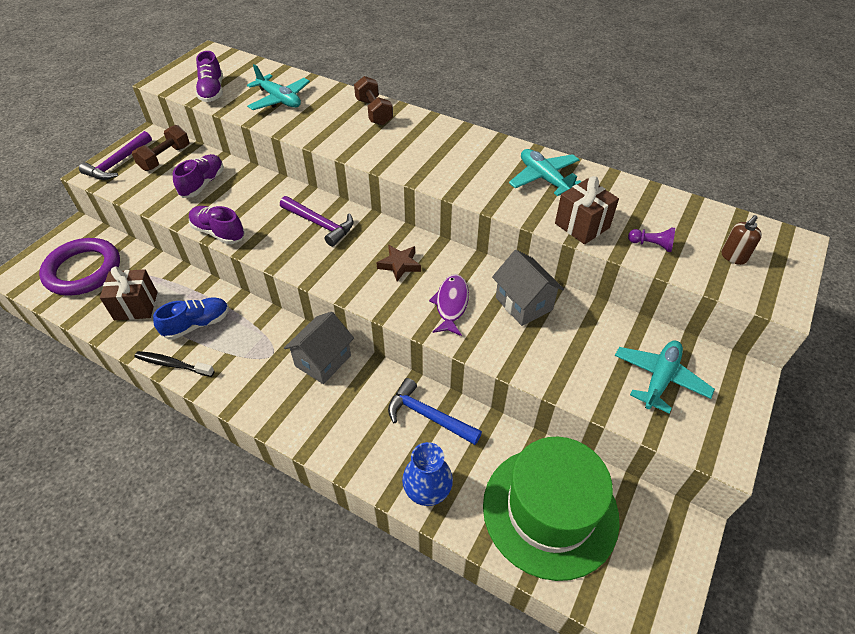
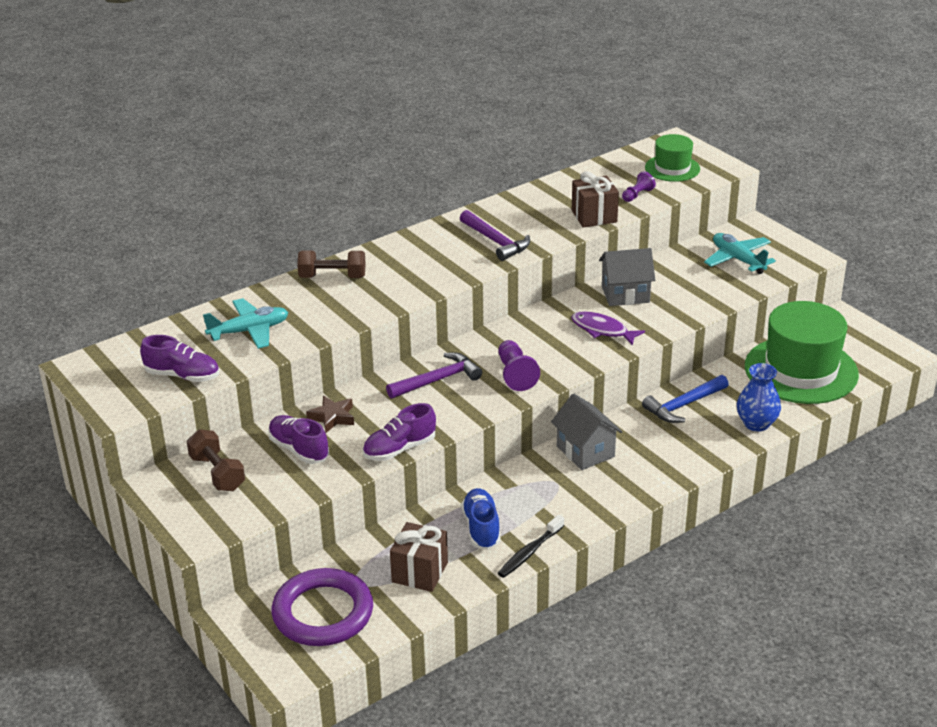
camera: 65 degrees left, 15 degrees down
(118, 163) = (193, 514): purple hammer -> purple hammer (495, 241)
(349, 267) = (515, 374): none -> purple pawn
(399, 265) = (533, 345): brown star -> brown star (332, 417)
(544, 178) = (520, 215): turquoise plane -> none
(733, 257) = (672, 168): brown soap dispenser -> green hat

